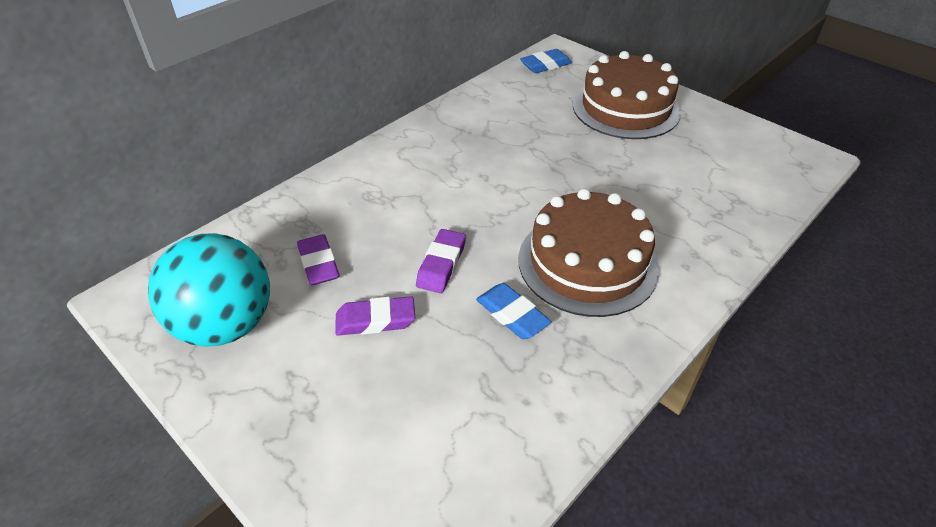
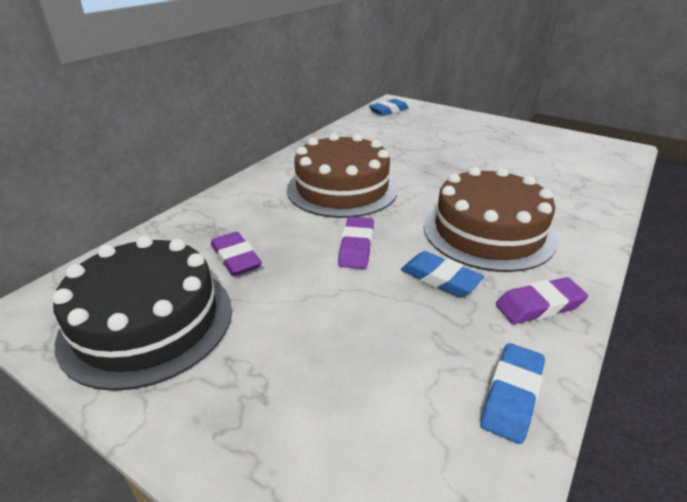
camera: 10 degrees left, 10 degrees down
(226, 325) = (147, 322): turquoise ball -> black cake
(375, 320) = (308, 299): purple eraser -> purple eraser (539, 306)
(527, 448) = (512, 395): none -> blue eraser
(625, 108) = (464, 130): brown cake -> brown cake (342, 188)

